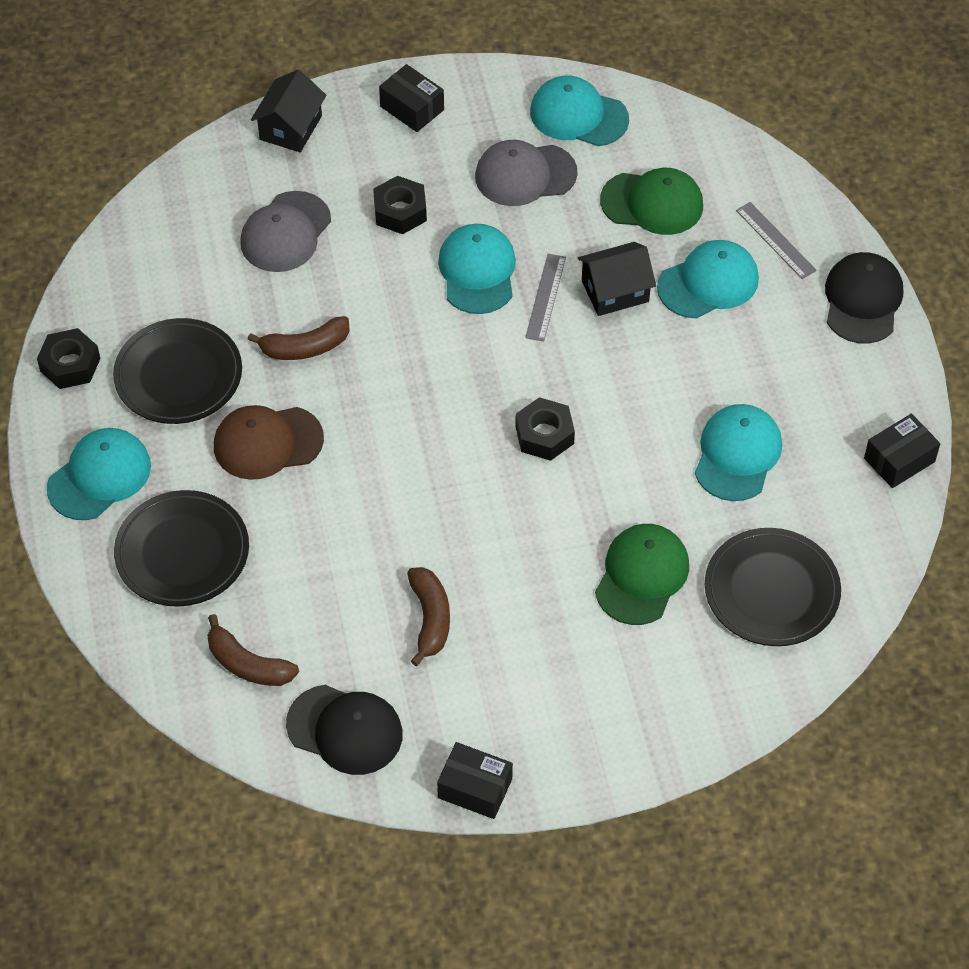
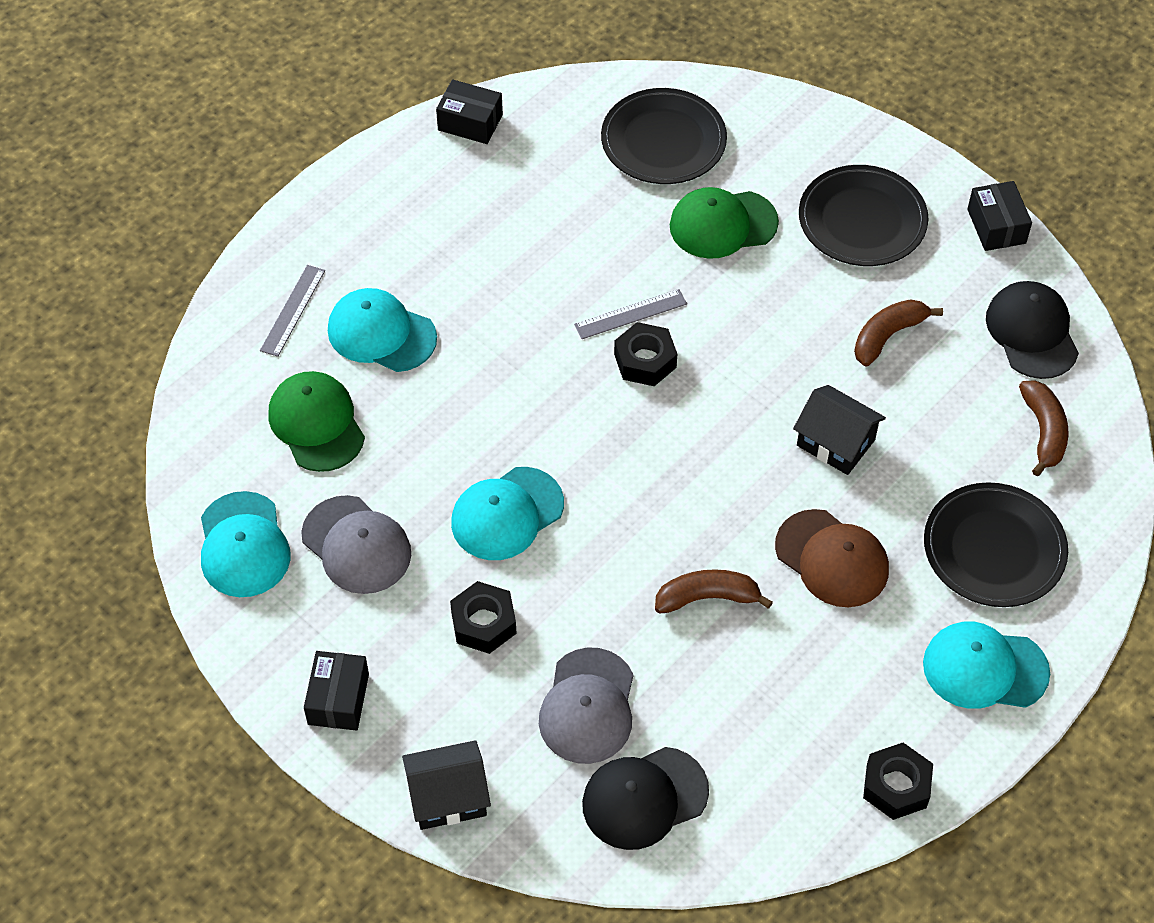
camera: 125 degrees left, 0 degrees up
(178, 375) = (826, 682): black plate -> black plate (862, 220)
(285, 232) = (588, 706): grey cap -> grey cap turned 105 degrees clockwise
(305, 347) = (707, 598): brown banana -> brown banana turned 45 degrees counterclockwise
(546, 297) = (494, 443): grey ruler -> grey ruler (630, 314)
(615, 291) = (446, 396): black house -> black house (835, 442)
(737, 454) = (552, 223): turquoise cap -> none
(862, 300) = (317, 219): black cap -> black cap (644, 798)

